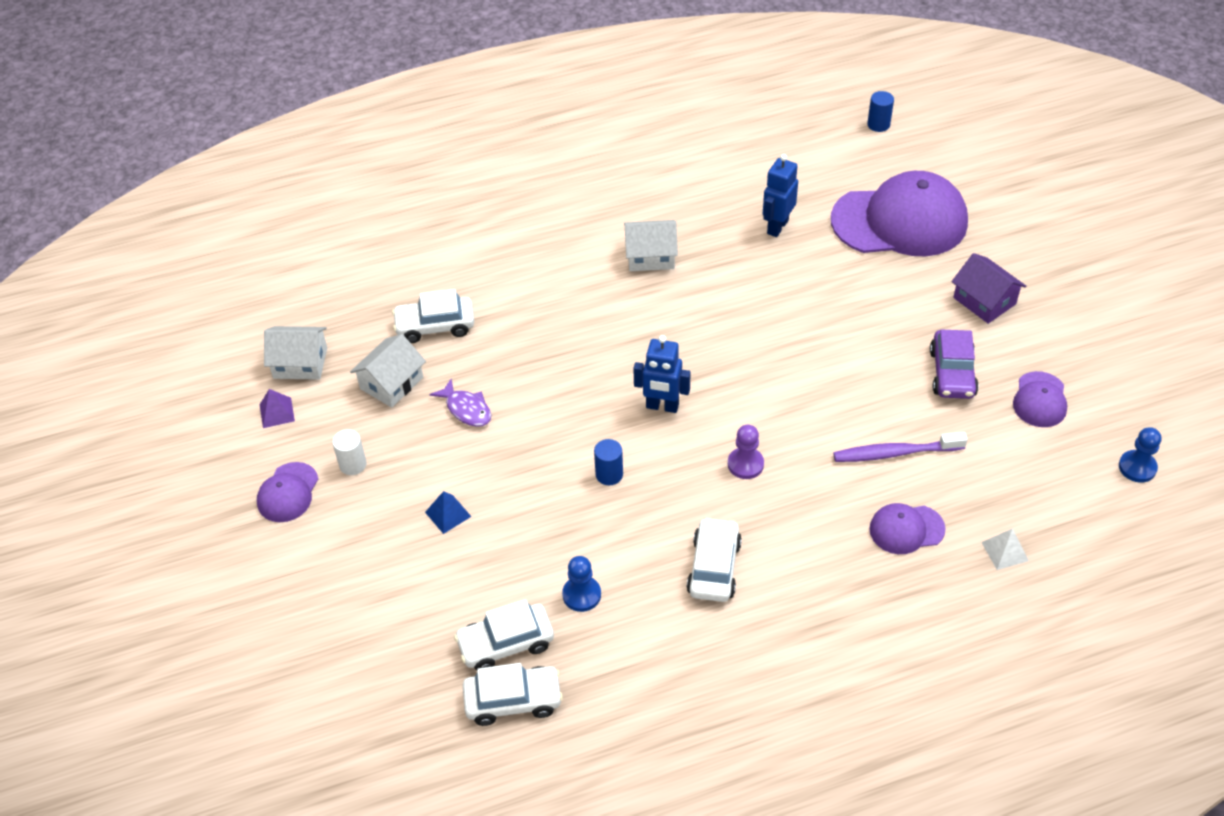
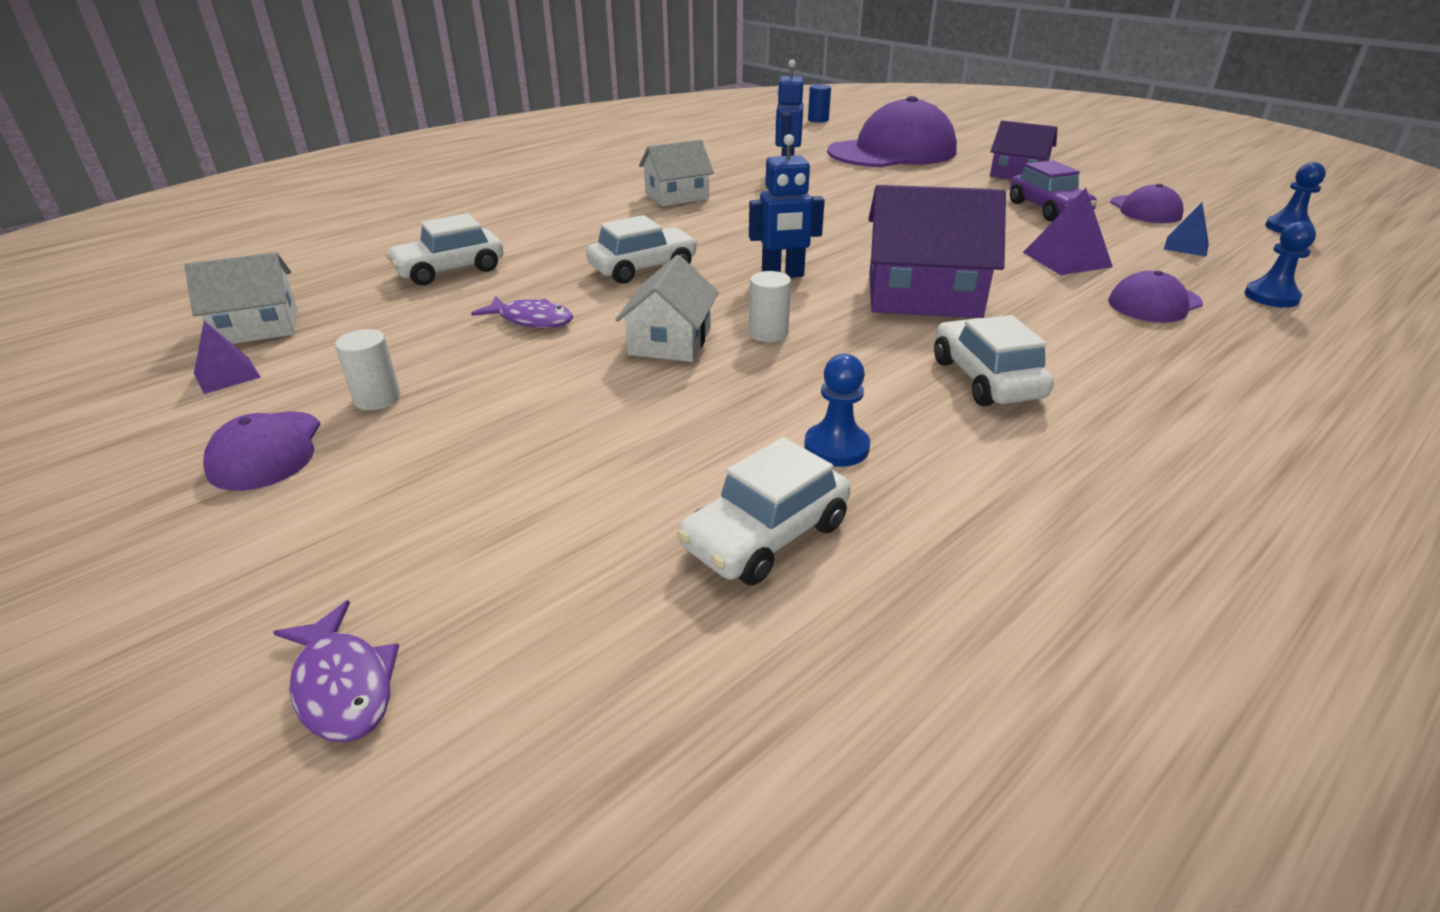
camera: 25 degrees left, 15 degrees down
(295, 660) = (342, 685): none -> purple fish
(391, 383) = (409, 319): white house -> white house (670, 341)
(448, 514) = (563, 414): blue pyramid -> blue pyramid (1186, 246)
(513, 700) = (842, 611): white car -> white car (643, 268)
(609, 474) = (768, 333): blue cylinder -> white cylinder
(745, 464) = (923, 295): purple pawn -> purple house
(895, 453) = (1066, 259): purple toothbrush -> purple pyramid
(1004, 551) = (1271, 297): white pyramid -> blue pawn

